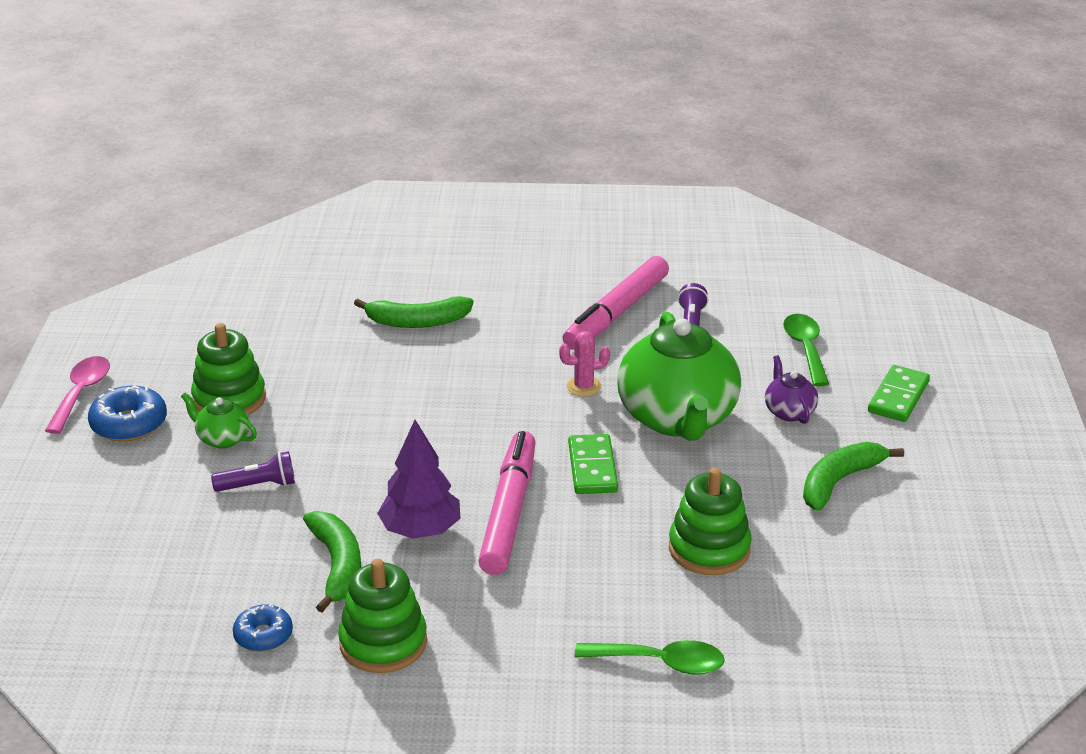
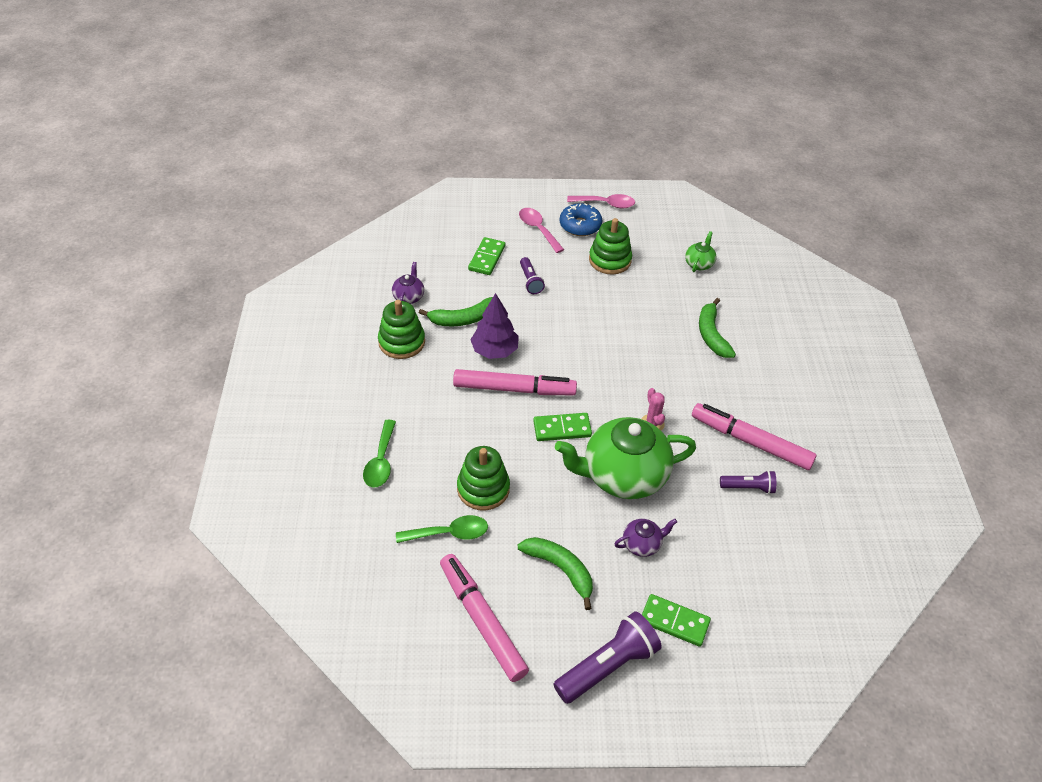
camera: 85 degrees right, 15 degrees up
(122, 471) = (538, 229): none -> pink spoon
(182, 534) = (487, 258): none -> green domino
(223, 439) = (571, 262): green teapot -> green teapot (699, 264)
(263, 635) = (408, 297): blue donut -> purple teapot
(805, 349) = (729, 562): green spoon -> green spoon (449, 533)
(933, 554) = (482, 621): none -> pink marker
(971, 451) = (607, 666): none -> purple flashlight

